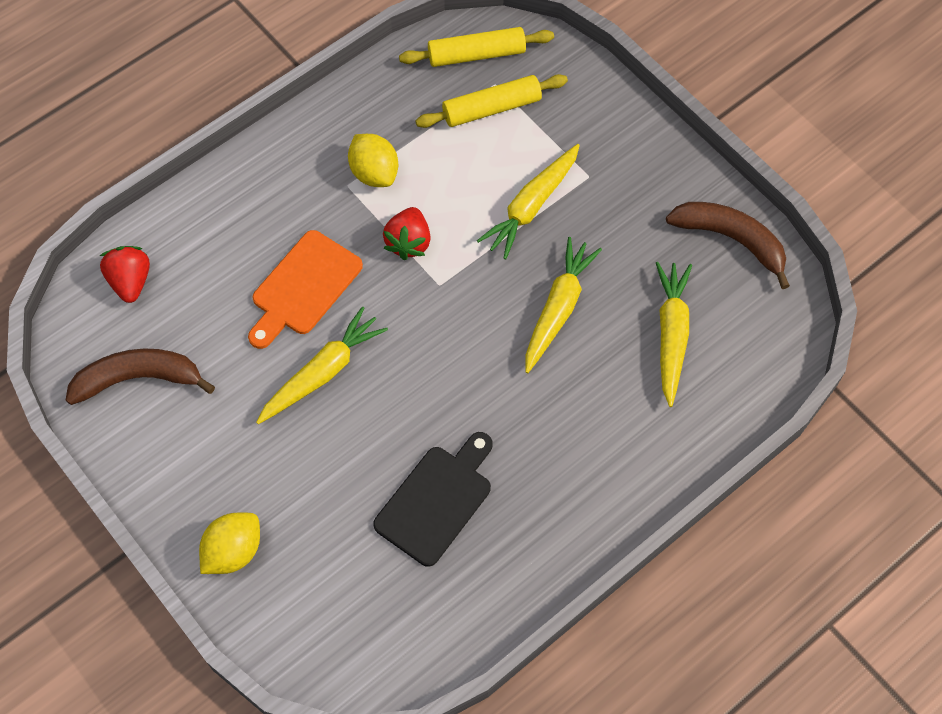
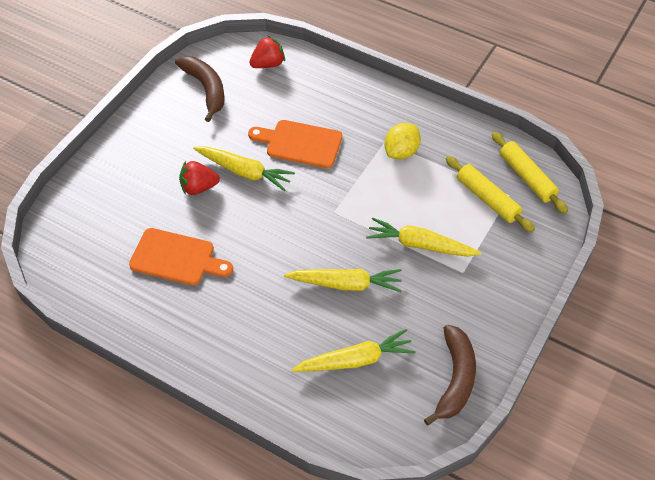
camera: 70 degrees right, 10 degrees down
(233, 551) = (111, 168): yellow lemon -> none
(408, 242) = (358, 186): red strawberry -> red strawberry (198, 187)
(436, 500) = (177, 258): black cutting board -> orange cutting board

